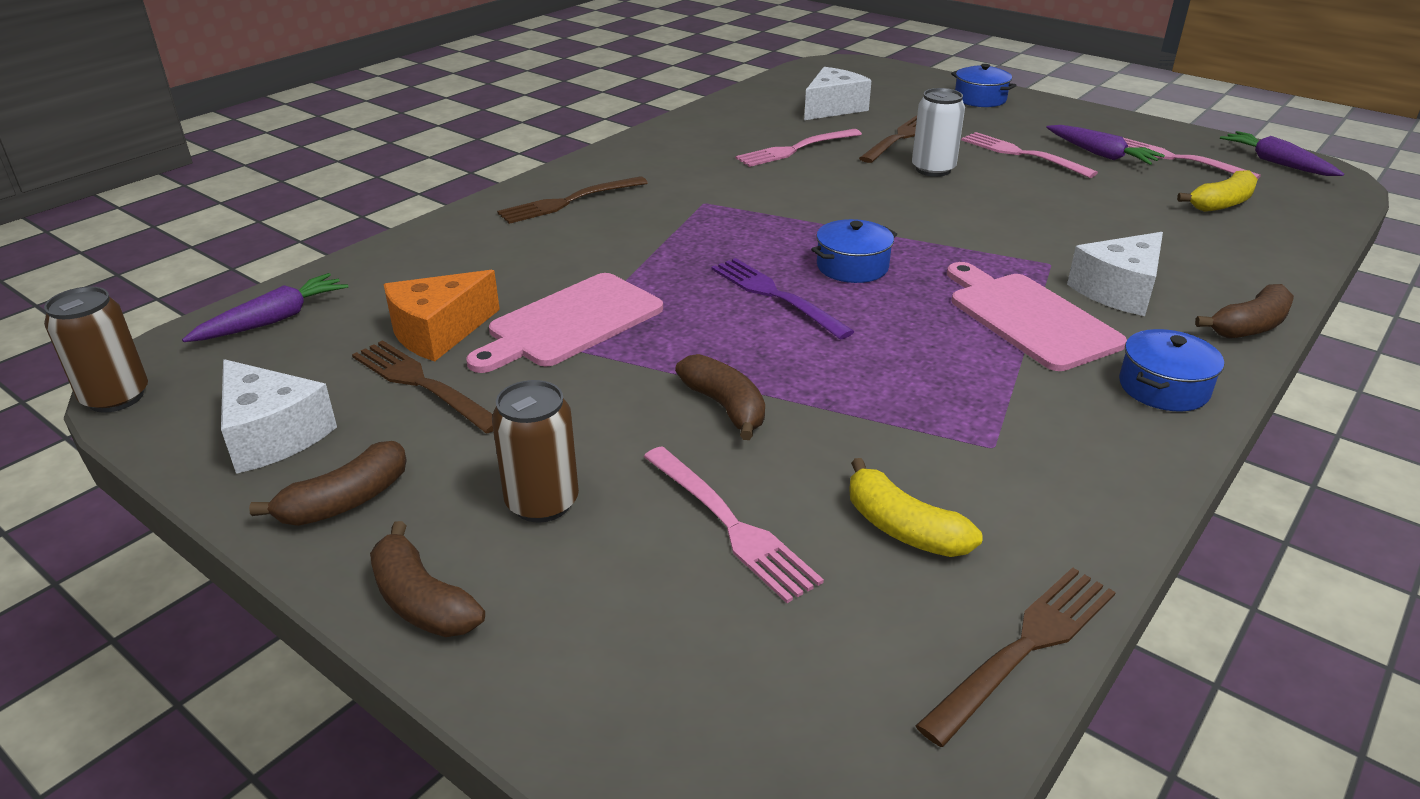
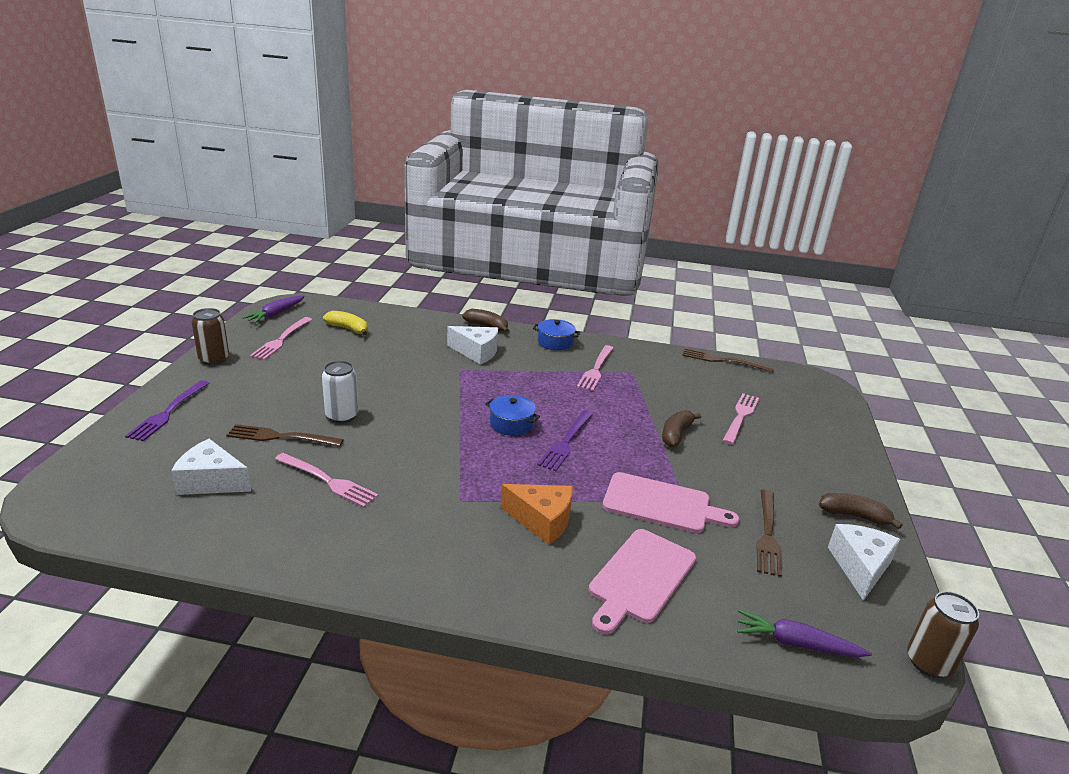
camera: 120 degrees left, 5 degrees down
(422, 601) = (859, 471): brown banana -> none
(438, 332) = (723, 553): orange cheese -> orange cheese (542, 521)
(542, 503) = (785, 462): brown can -> brown can (214, 359)
(568, 202) = (507, 571): brown fork -> none
(903, 528) = (699, 384): yellow banana -> none
(980, 99) = (168, 412): blue pot -> purple fork
(1021, 154) = (295, 387): pink fork -> pink fork (596, 370)
(1028, 318) = (524, 371): pink cutting board -> pink cutting board (640, 578)
(1101, 154) = (283, 361): purple carrot -> none

